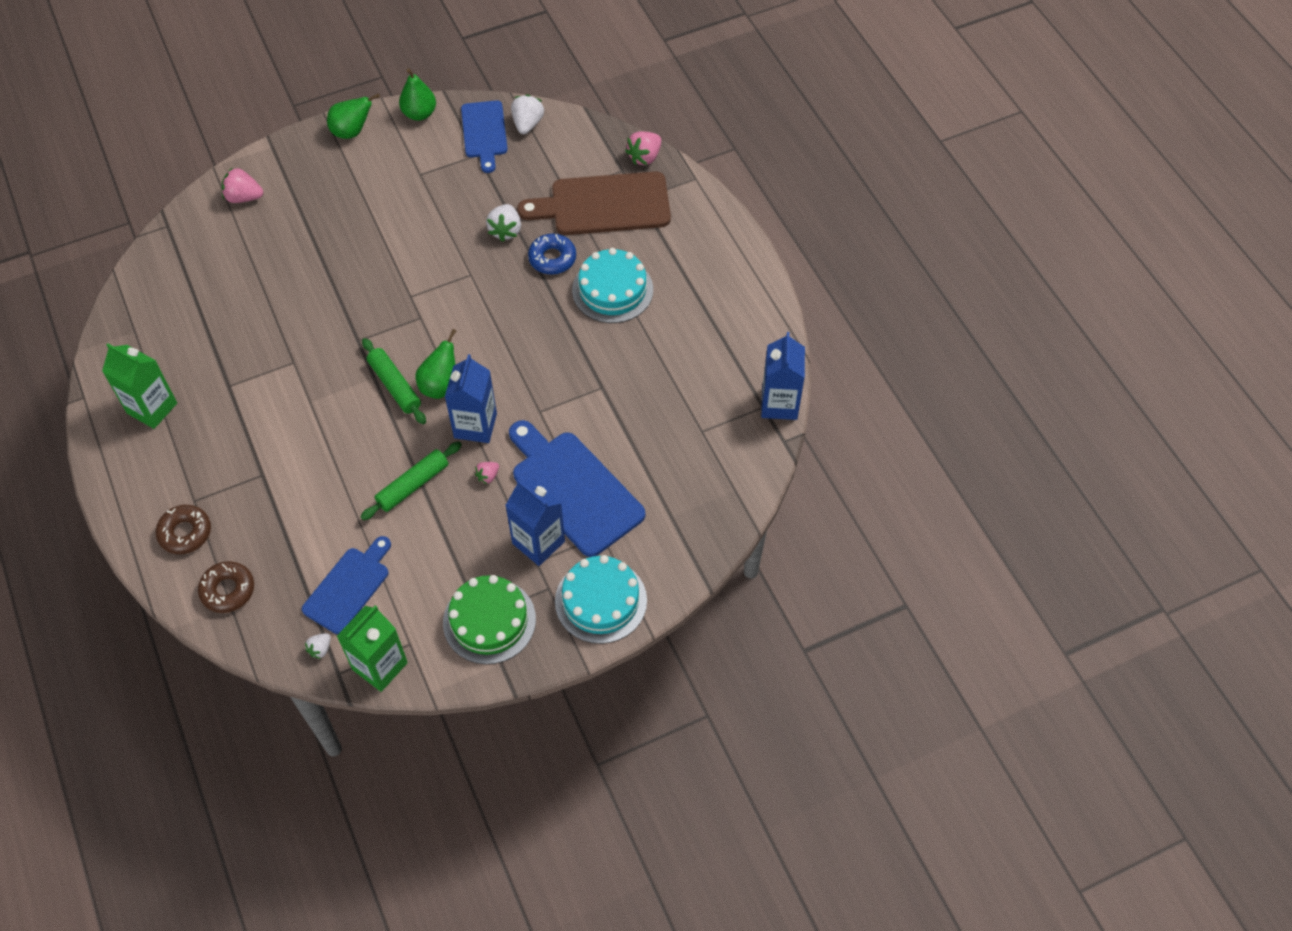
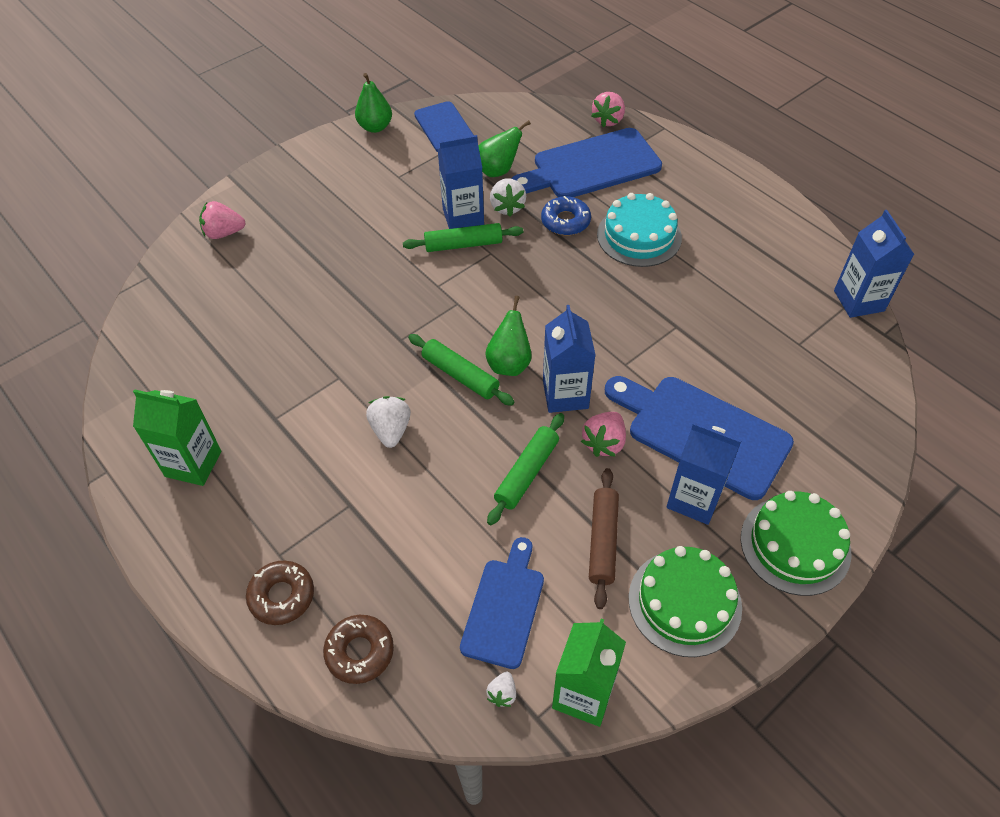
camera: 15 degrees left, 5 degrees down
(352, 132) = (314, 154): green pear -> green pear (498, 170)
(448, 556) = (603, 541): none -> brown rolling pin
(449, 260) = (463, 244): none -> green rolling pin
(461, 232) = (463, 217): none -> blue carton
(488, 476) = (604, 443): pink strawberry -> pink strawberry, size x1.74
(527, 124) = (484, 115): white strawberry -> white strawberry (391, 430)
(601, 601) = (795, 545): turquoise cake -> green cake
(603, 205) = (591, 166): brown cutting board -> blue cutting board

